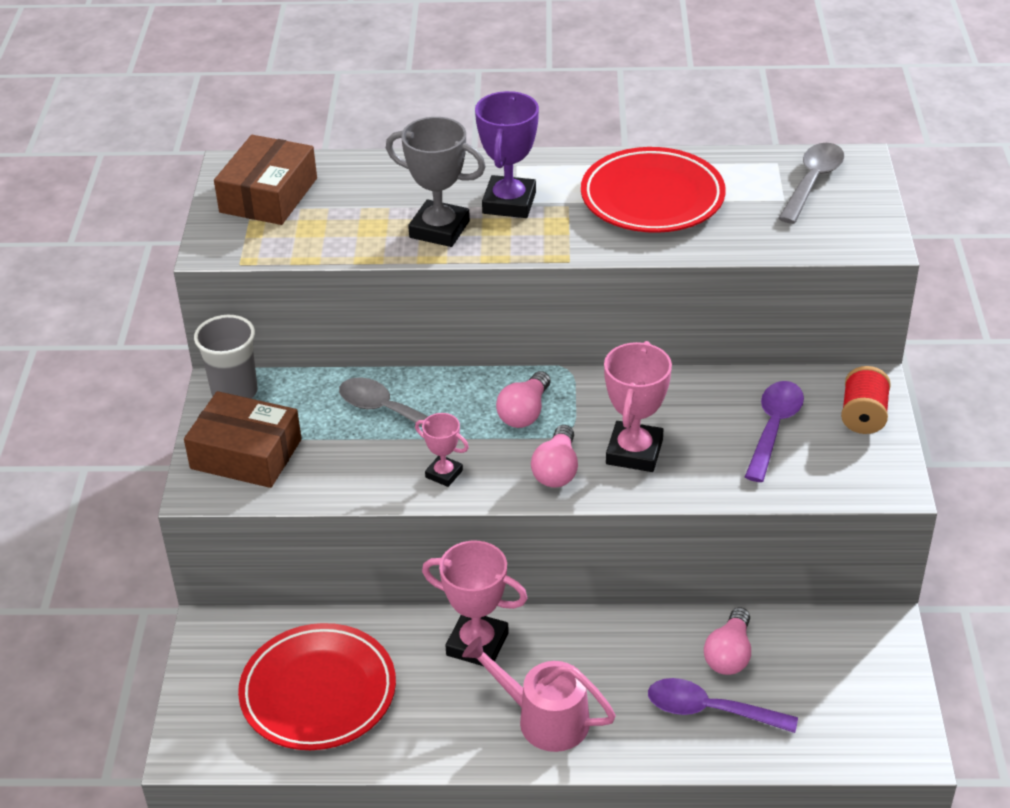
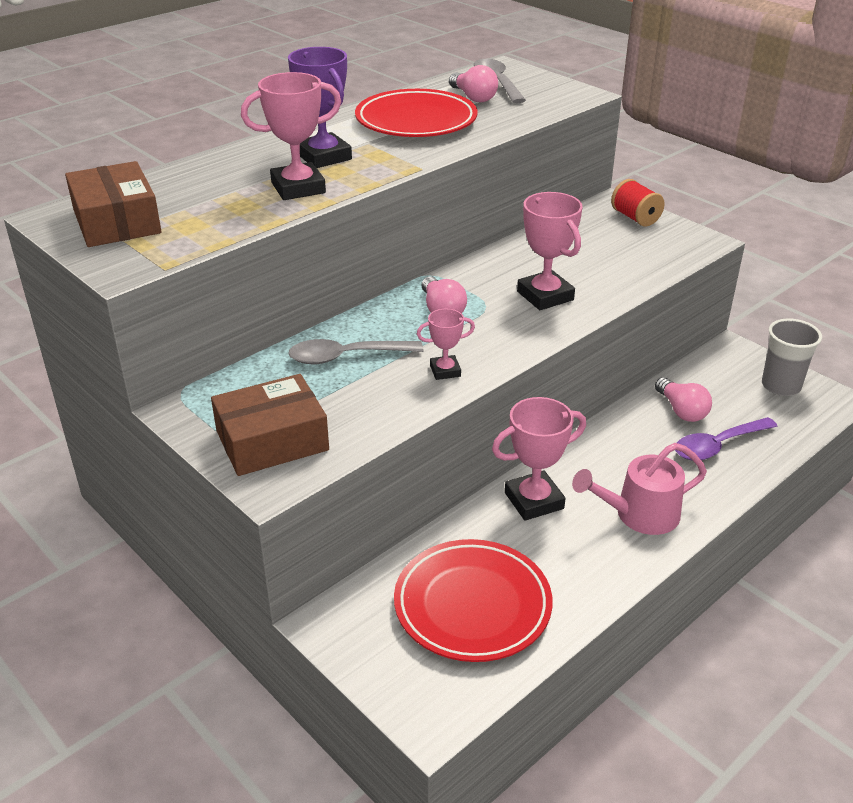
camera: 45 degrees left, 5 degrees down
(234, 392) = (197, 407): grey cup -> grey cup (781, 386)
(439, 229) = (298, 188): grey trophy -> pink trophy
(557, 470) = (515, 329): pink light bulb -> pink light bulb (473, 97)
(774, 428) = (600, 245): purple spoon -> none

